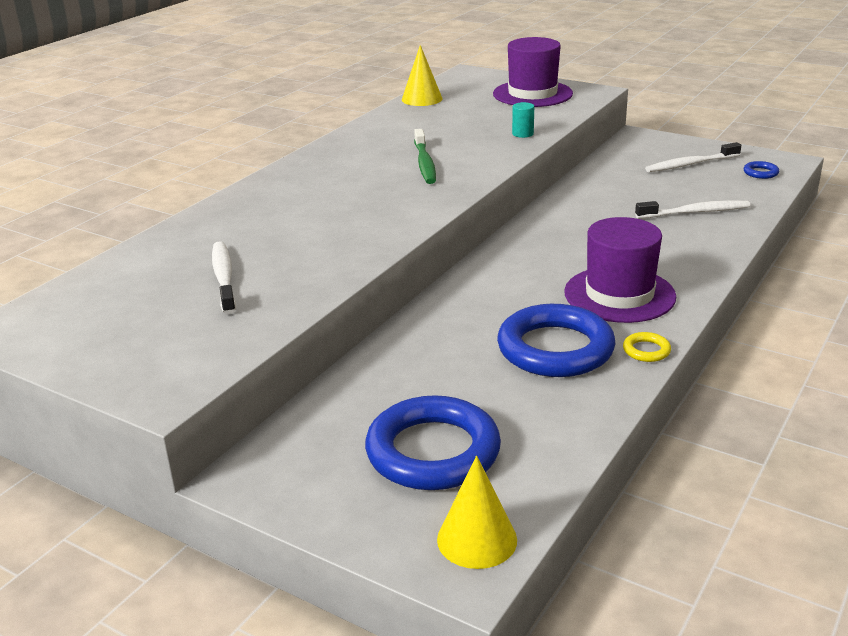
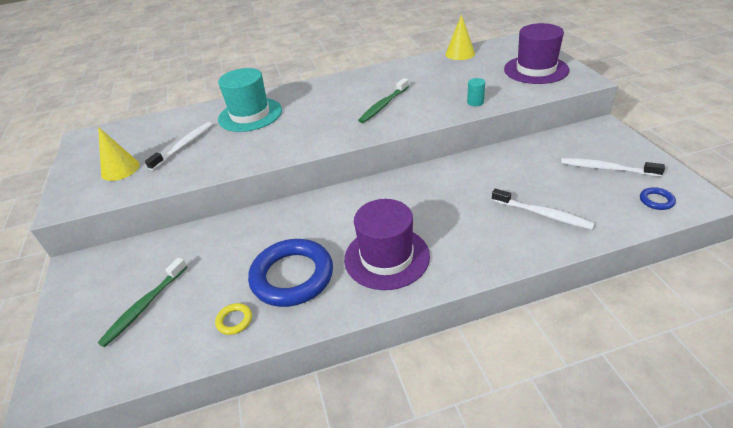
camera: 45 degrees right, 10 degrees up
(258, 221) = (250, 115): none -> turquoise hat
(433, 451) = (144, 306): blue ring -> green toothbrush
(477, 539) = (76, 378): yellow cone -> yellow cone (120, 169)
(646, 350) = (334, 312): yellow ring -> yellow ring (234, 320)

